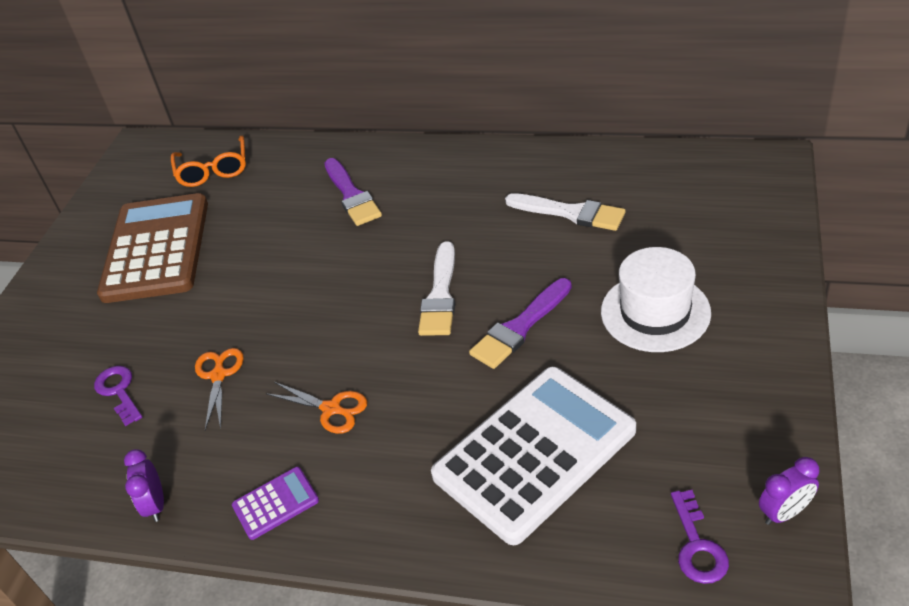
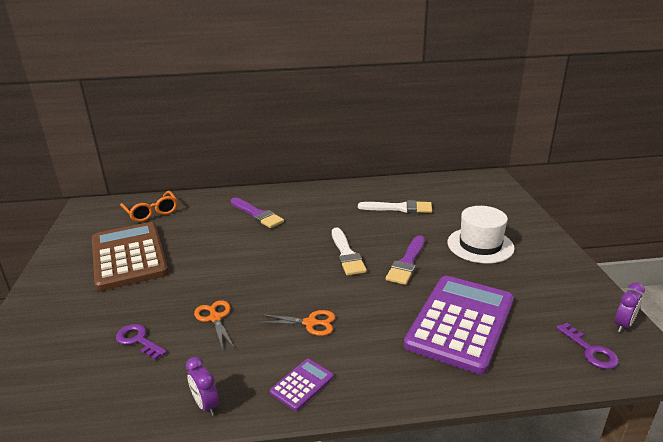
camera: 25 degrees left, 15 degrees down
(534, 453) = (460, 323): white calculator -> purple calculator

